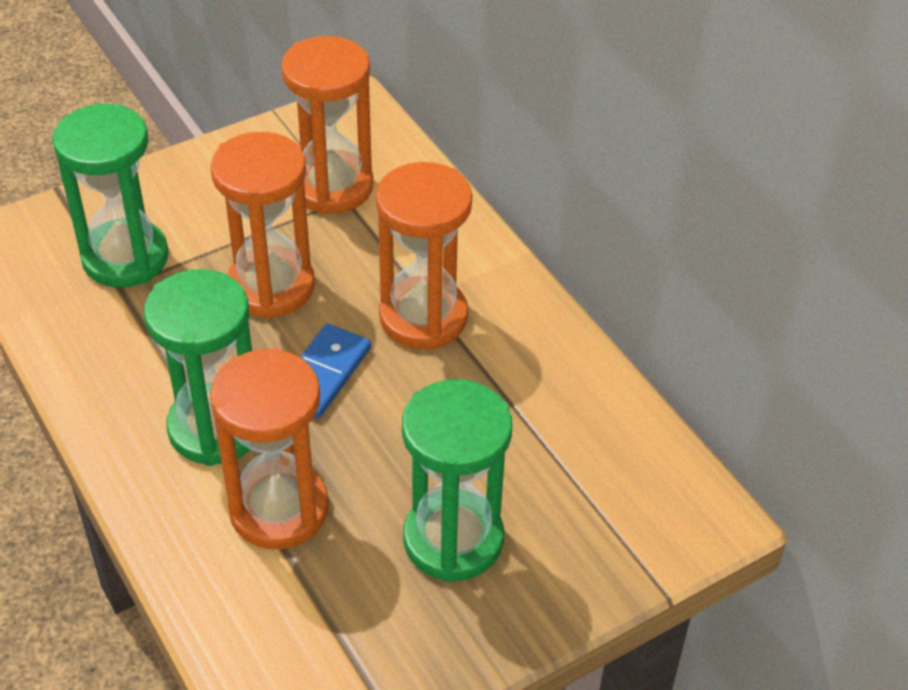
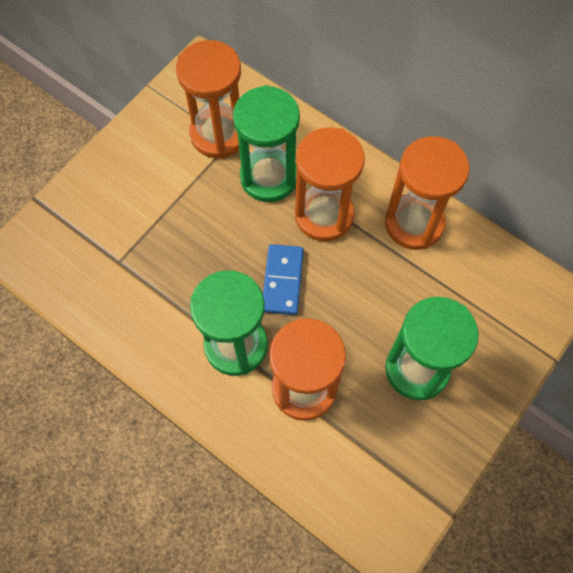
camera: 20 degrees left, 20 degrees up
(125, 258) = (111, 238): green hourglass -> green hourglass (269, 177)
(271, 286) = (217, 226): orange hourglass -> orange hourglass (414, 223)

